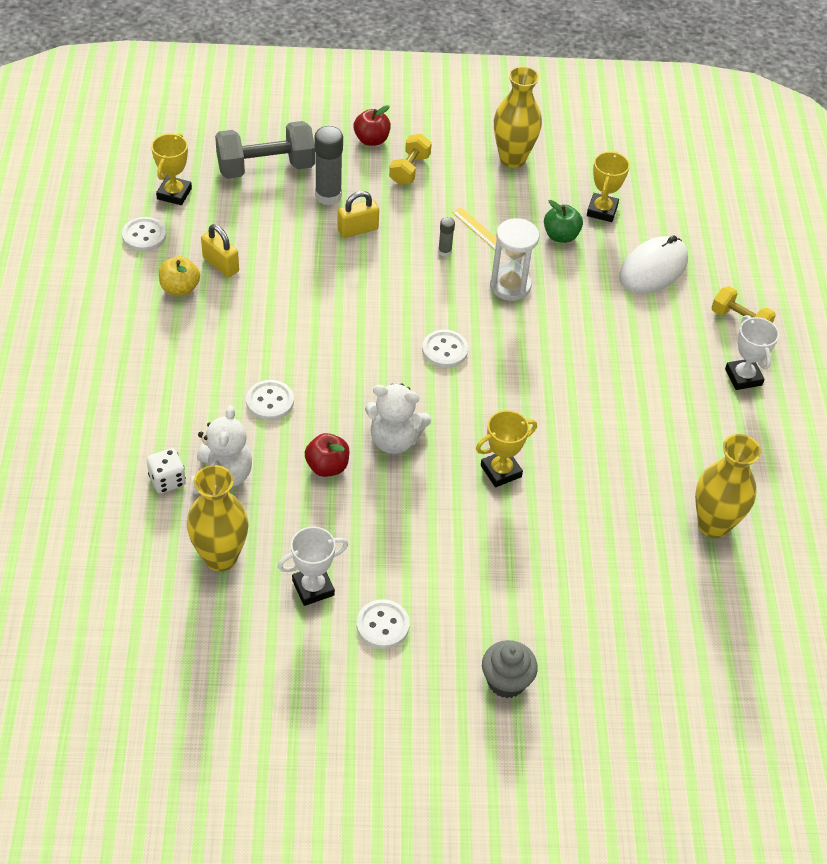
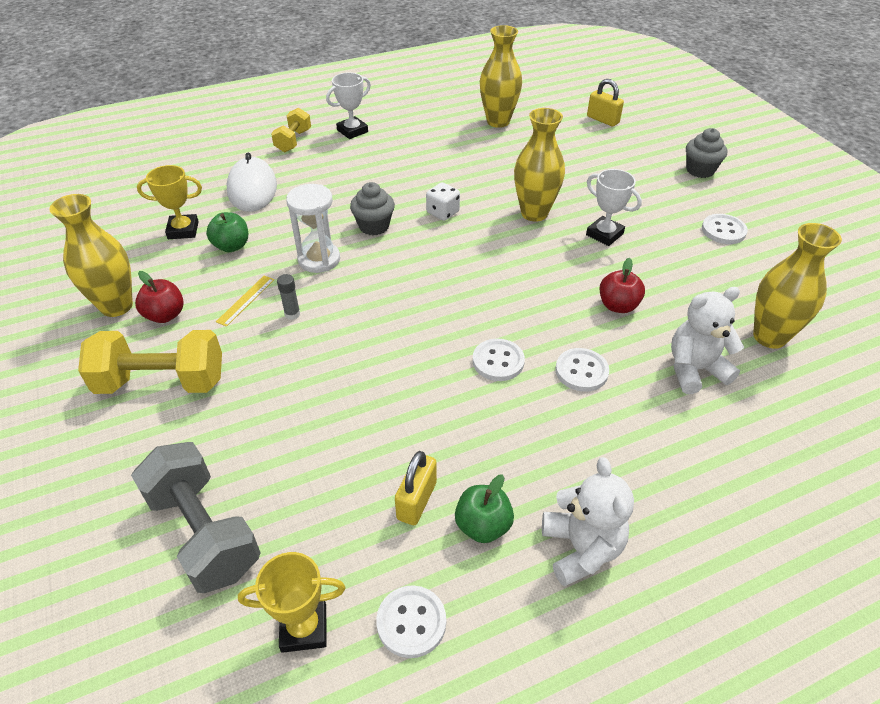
camera: 110 degrees left, 5 degrees down
(167, 480) = (738, 409): white dice -> white dice (443, 212)
(180, 288) = (483, 526): yellow apple -> green apple
(313, 588) = (734, 274): white trophy -> white trophy (604, 234)
(328, 196) = (239, 441): grey glue stick -> none
(357, 230) = (289, 392): yellow padlock -> yellow padlock (602, 120)
(371, 140) = (110, 437): red apple -> red apple (165, 315)
(394, 440) = (554, 276): white teddy bear -> white teddy bear (581, 548)
(409, 170) = (162, 382): yellow dumbbell -> yellow dumbbell, size x1.72
(444, 350) = (428, 276): white button -> white button (498, 361)
(501, 471) = (534, 213): yellow trophy -> yellow vase
(543, 338) = (374, 226): none -> grey cupcake
(653, 269) = (252, 188): white mouse -> white mouse turned 60 degrees clockwise

